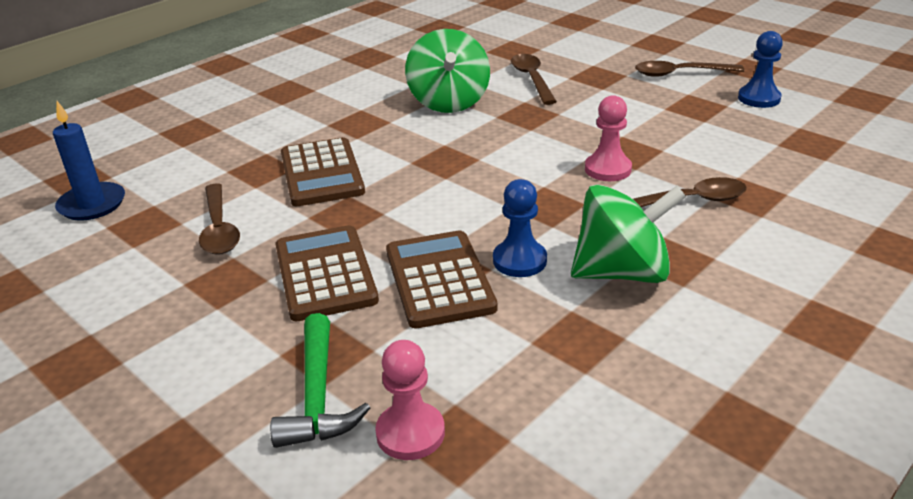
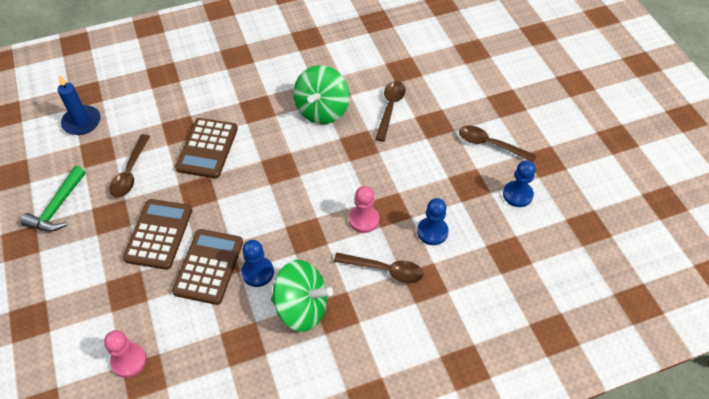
camera: 25 degrees right, 20 degrees up
(318, 396) = (105, 317): green hammer -> green hammer (57, 207)
(703, 153) = (432, 232): none -> blue pawn

